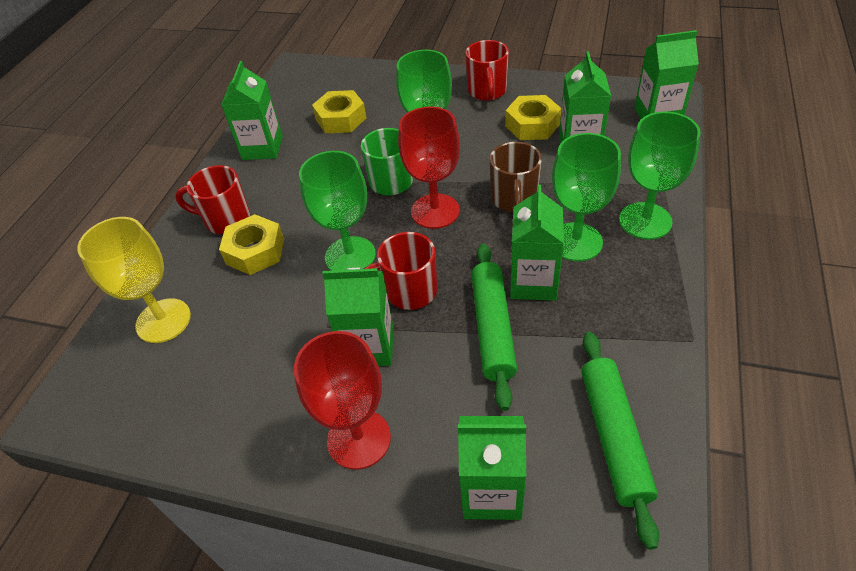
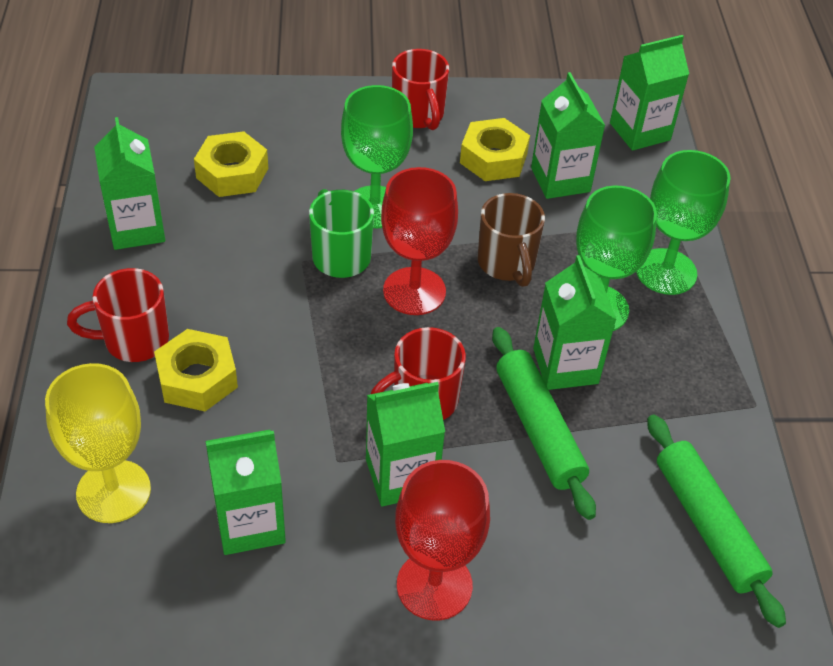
camera: 25 degrees left, 0 degrees up
(350, 256) = (329, 366): green goblet -> none
(491, 491) = (602, 609): green carton -> green carton (250, 523)

